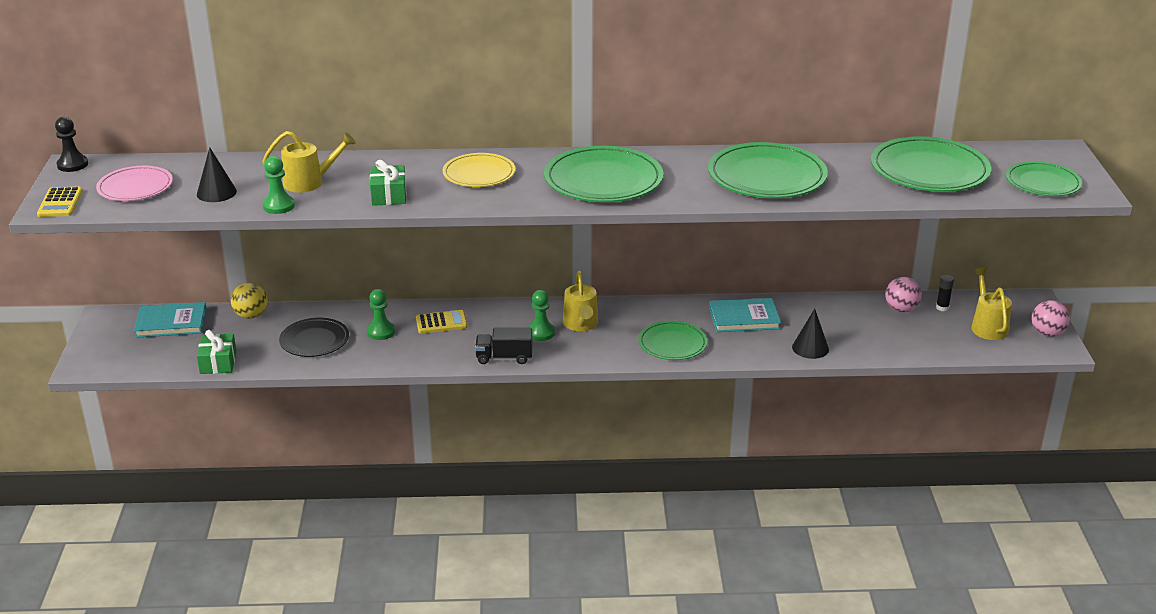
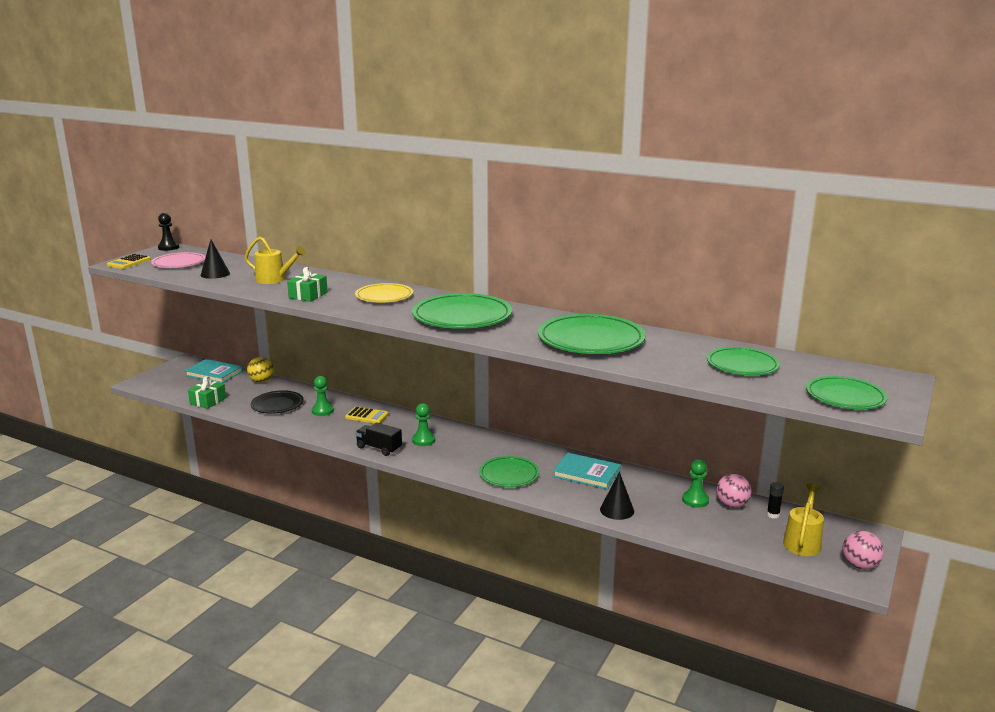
camera: 30 degrees right, 10 degrees down
(278, 206) = (235, 287): green pawn -> green pawn (695, 500)
(581, 325) = (458, 443): yellow watering can -> none
(929, 170) = (742, 365): green plate -> green plate, size x0.62

